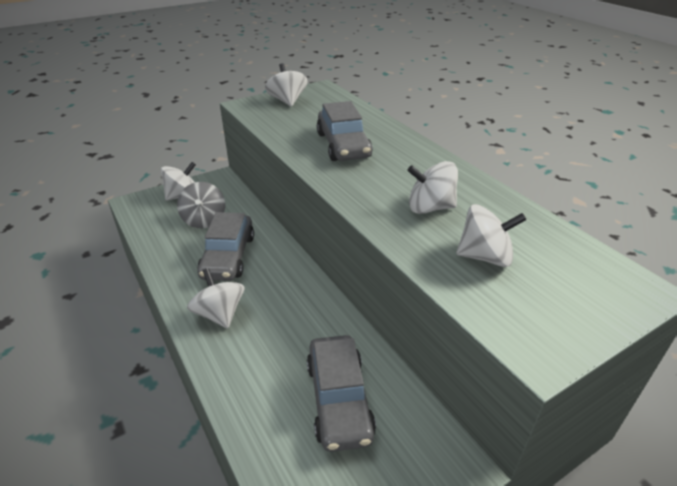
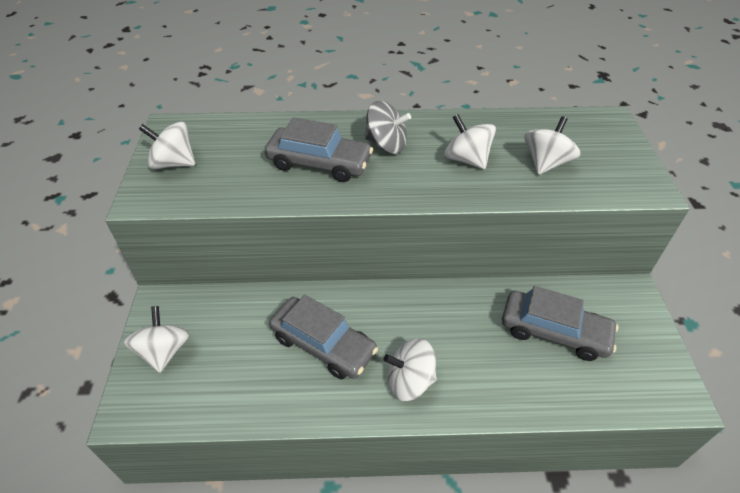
camera: 60 degrees left, 10 degrees up
(204, 220) = (237, 345): grey spinning top -> grey spinning top (386, 145)
(430, 208) = (466, 159): white spinning top -> white spinning top turned 105 degrees clockwise

